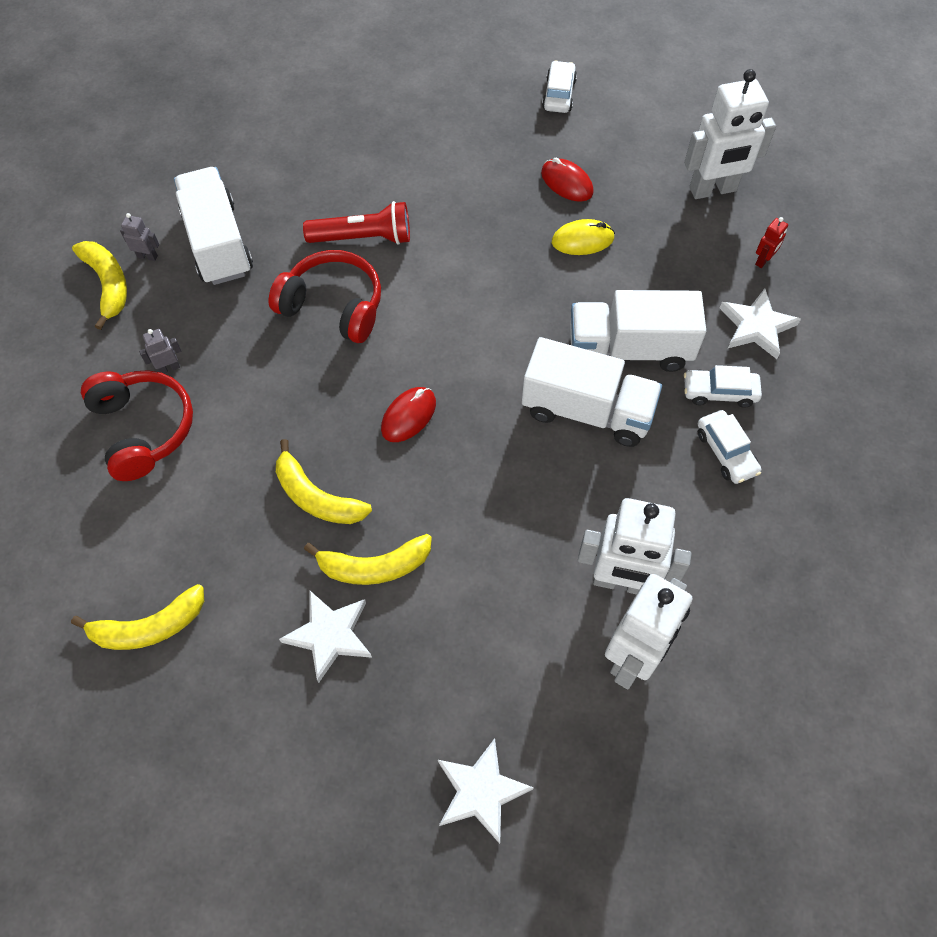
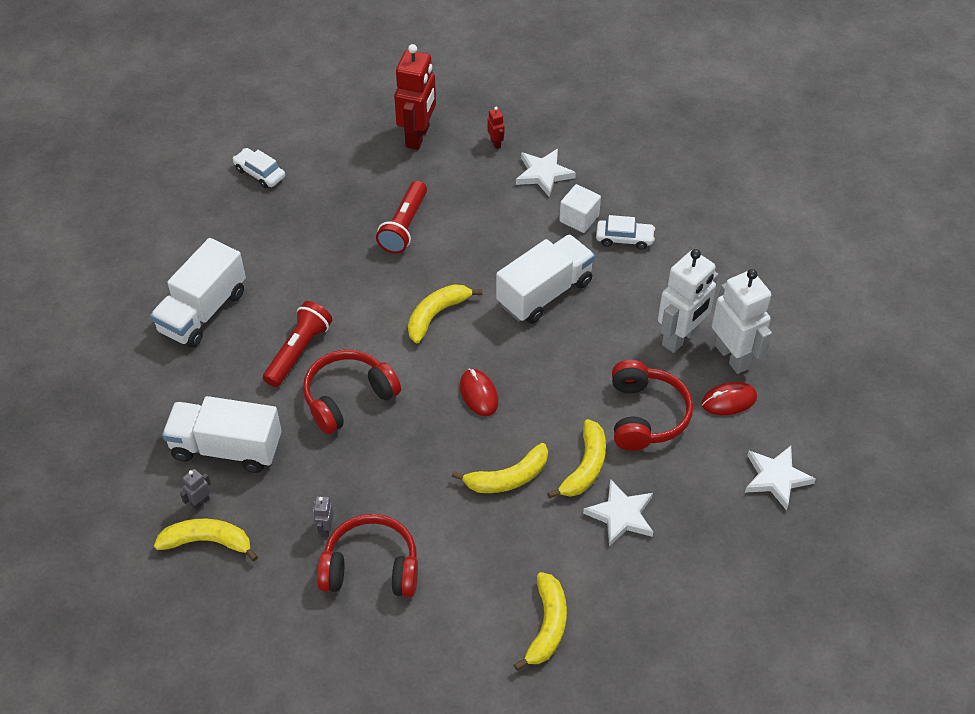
camera: 60 degrees left, 10 degrees down
(483, 596) = (645, 415): none -> red headphones
(486, 326) = (436, 315): none -> yellow banana
(567, 183) = (346, 209): red mouse -> red mouse (729, 400)
(582, 240) = (404, 226): yellow mouse -> red flashlight
(629, 349) = (513, 247): white truck -> white truck (203, 311)
(713, 190) = (418, 136): white robot -> red robot
(719, 392) = (579, 218): white car -> white cube

